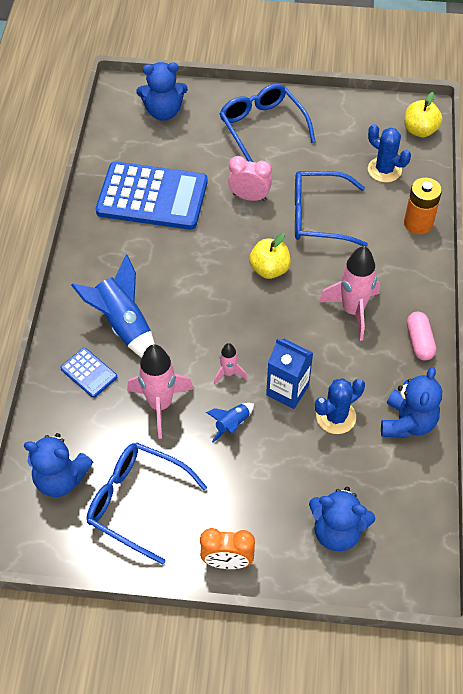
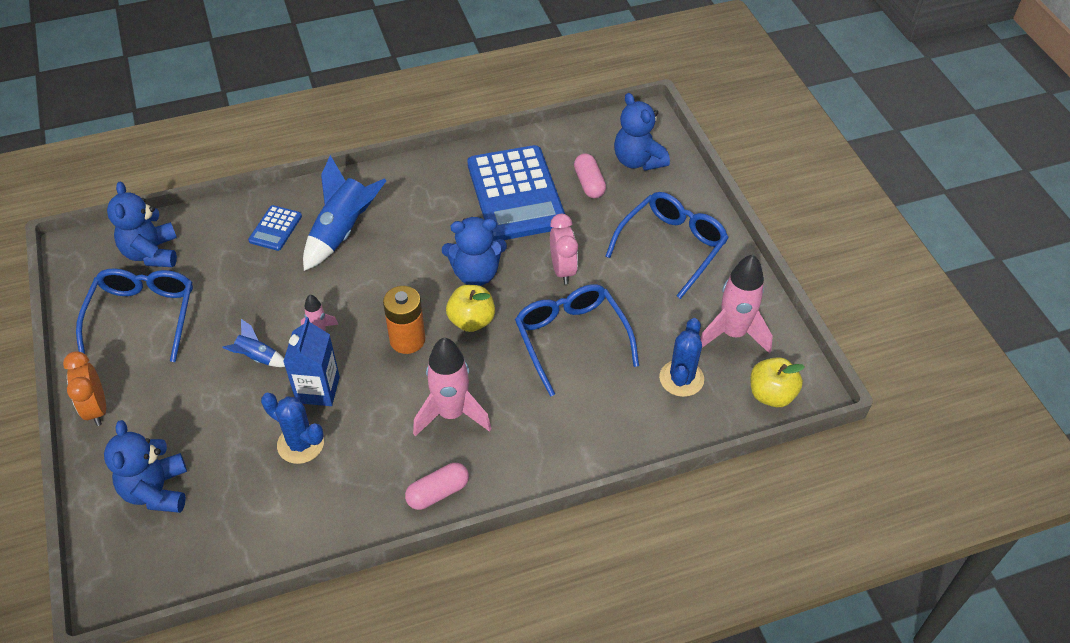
camera: 65 degrees right, 5 degrees down
(160, 405) = (259, 293): pink rocket -> pink rocket (733, 334)
(169, 149) = (589, 183): none -> pink capsule
(407, 422) = (318, 514): blue teddy bear -> blue teddy bear (476, 273)
(418, 223) = (617, 438): orange battery -> orange battery (407, 340)

